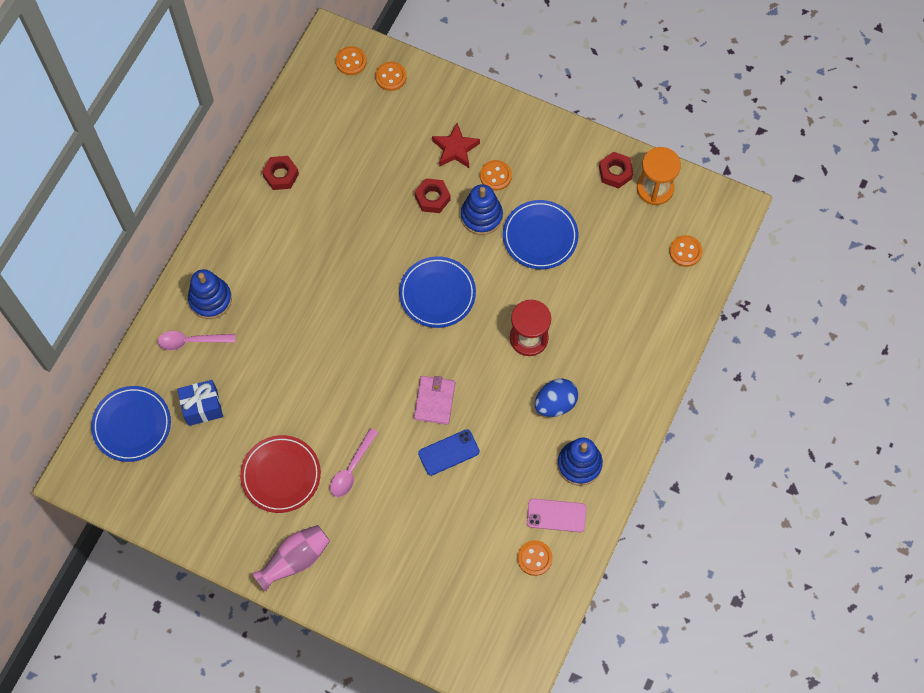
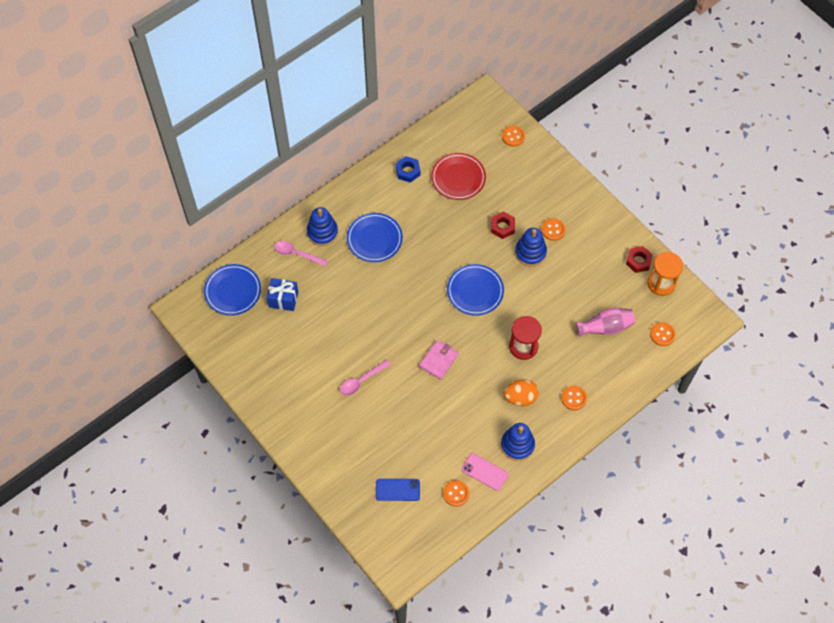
camera: 25 degrees right, 5 degrees down
(281, 175) = (408, 171): red nut -> blue nut
(281, 475) = (313, 365): red plate -> red plate (458, 178)
(295, 559) = (295, 423): pink vase -> pink vase (605, 327)
(351, 61) = (491, 116): orange button -> orange button (573, 398)
(448, 452) = (431, 398): blue phone -> blue phone (397, 490)
(455, 149) = (534, 201): red star -> none
(540, 236) = (564, 282): blue plate -> blue plate (374, 239)
(555, 404) = (520, 397): blue egg -> orange egg

